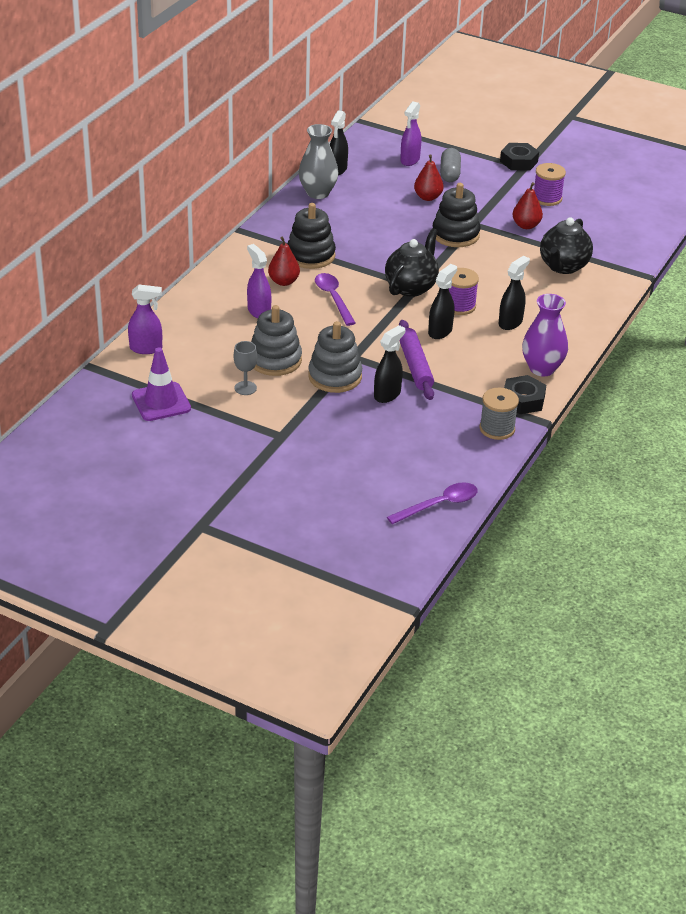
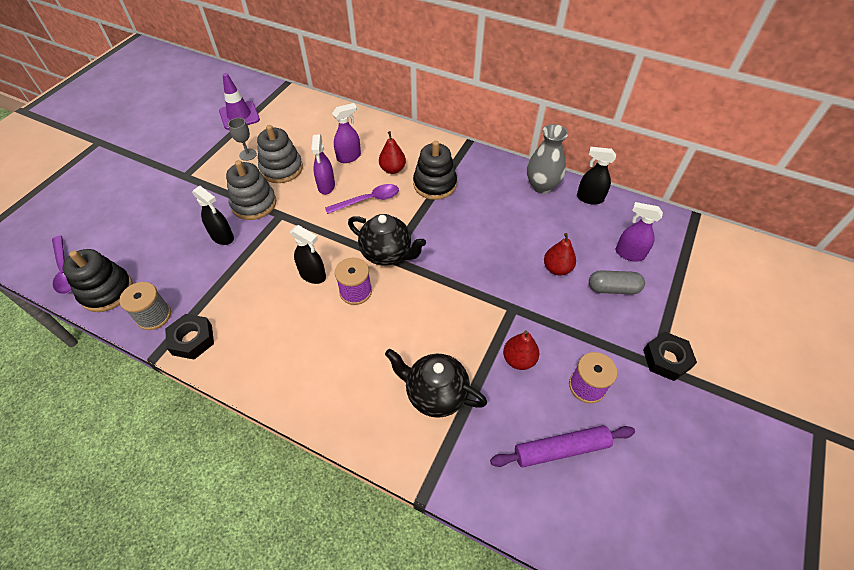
camera: 90 degrees right, 15 degrees up
(146, 348) = (304, 105): purple spray bottle -> purple spray bottle (326, 186)
(415, 366) = (261, 256): purple rolling pin -> purple rolling pin (561, 449)
(455, 234) = (487, 291): black stacking toy -> black stacking toy (107, 291)
(510, 322) = (325, 335): black spray bottle -> none
(542, 368) = (241, 360): purple vase -> none

